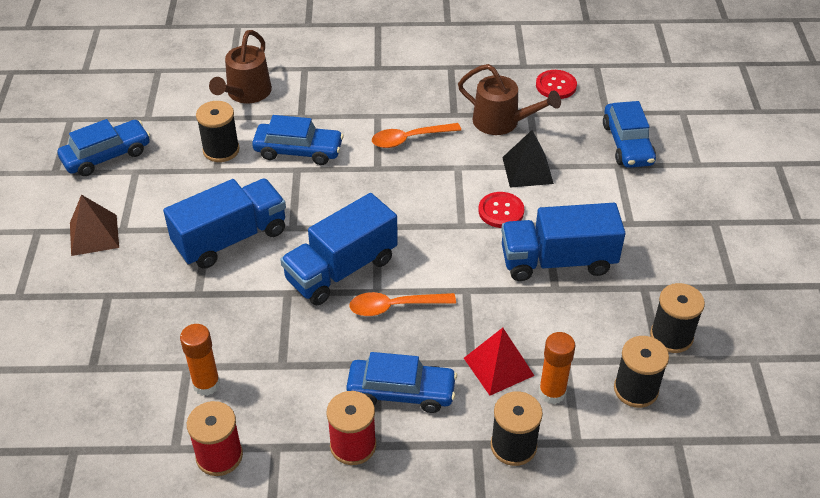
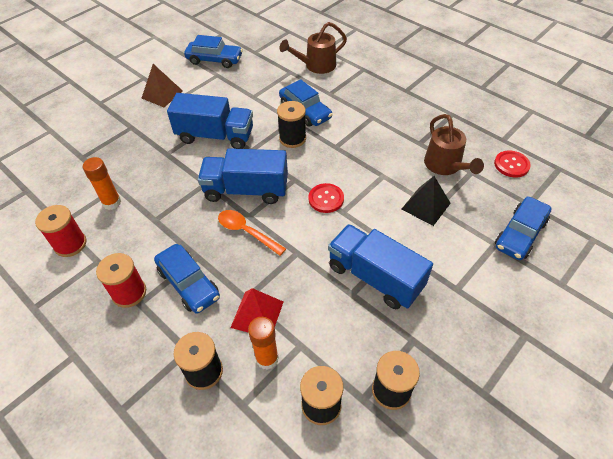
camera: 45 degrees right, 5 degrees up
(221, 150) = (268, 88): black spool -> black spool (292, 138)
(410, 139) = (374, 141): orange spoon -> none
(501, 211) = (377, 220): red button -> red button (326, 199)

